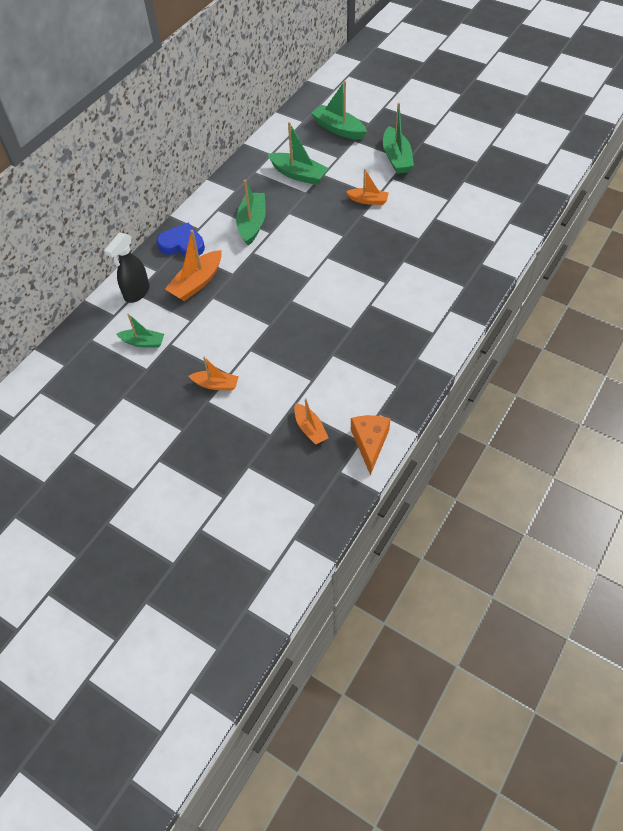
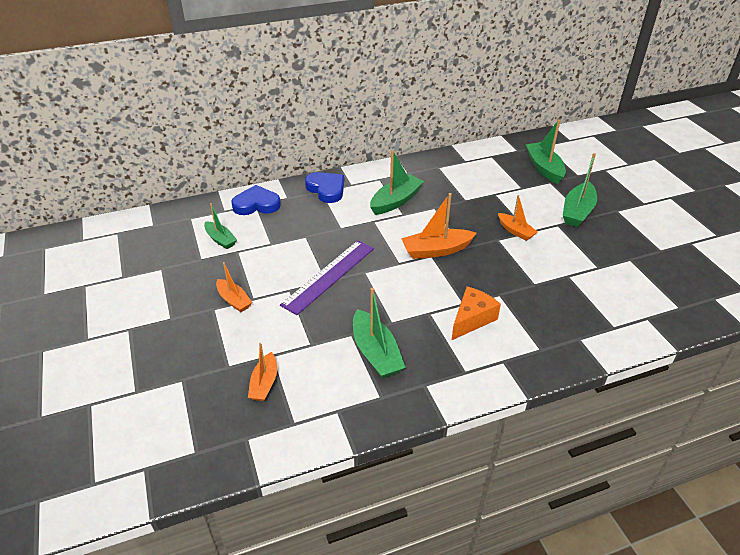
camera: 35 degrees right, 15 degrees down
(136, 293) = (256, 204): black spray bottle -> blue heart
(197, 282) = (306, 220): orange boat -> orange boat (436, 250)
(268, 319) = (329, 276): none -> purple ruler
(298, 174) = (473, 185): green boat -> green boat (376, 353)
(370, 443) = (300, 432): orange cheese -> orange cheese (472, 319)

